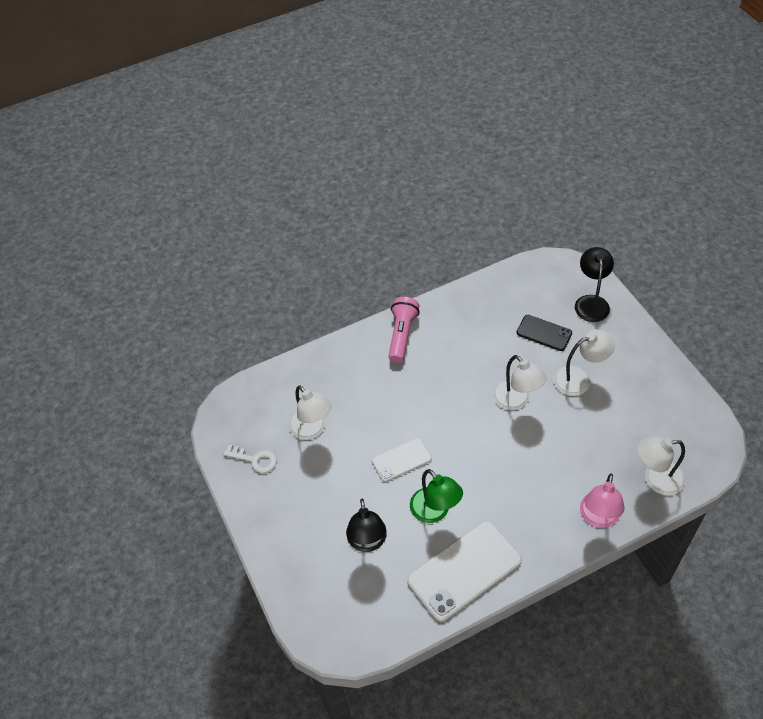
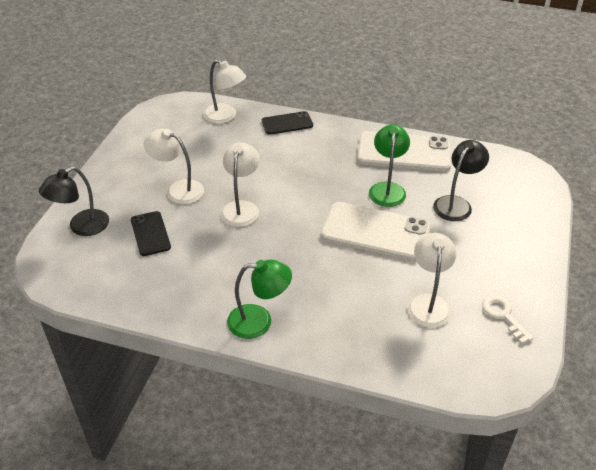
camera: 140 degrees left, 10 degrees down
(401, 460) = (375, 231): white phone -> white phone, size x1.81
(402, 335) = (259, 321): pink flashlight -> green lamp
(598, 518) = (287, 123): pink lamp -> black phone

